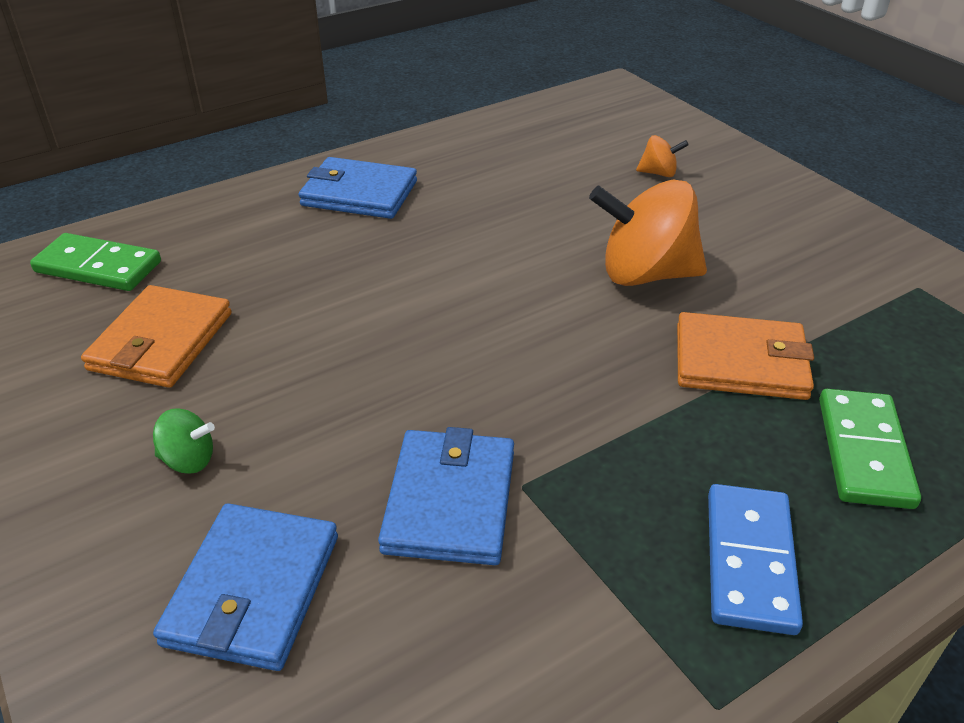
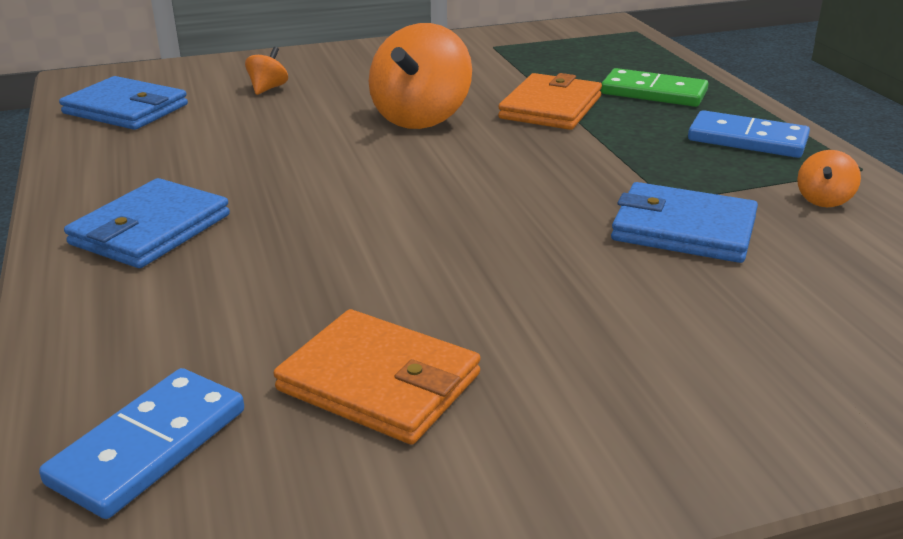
camera: 75 degrees left, 10 degrees down
(98, 267) = (149, 446): green domino -> blue domino
(189, 460) = (607, 362): green spinning top -> none
(253, 590) = (784, 327): blue wallet -> blue wallet (126, 109)
(580, 646) = (823, 200): none -> orange spinning top

